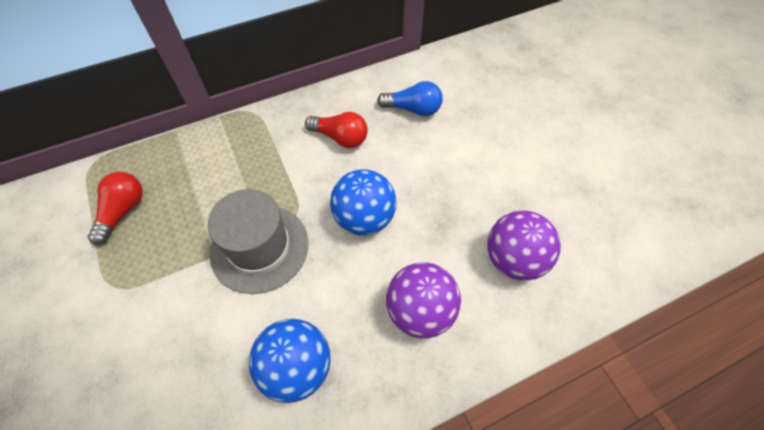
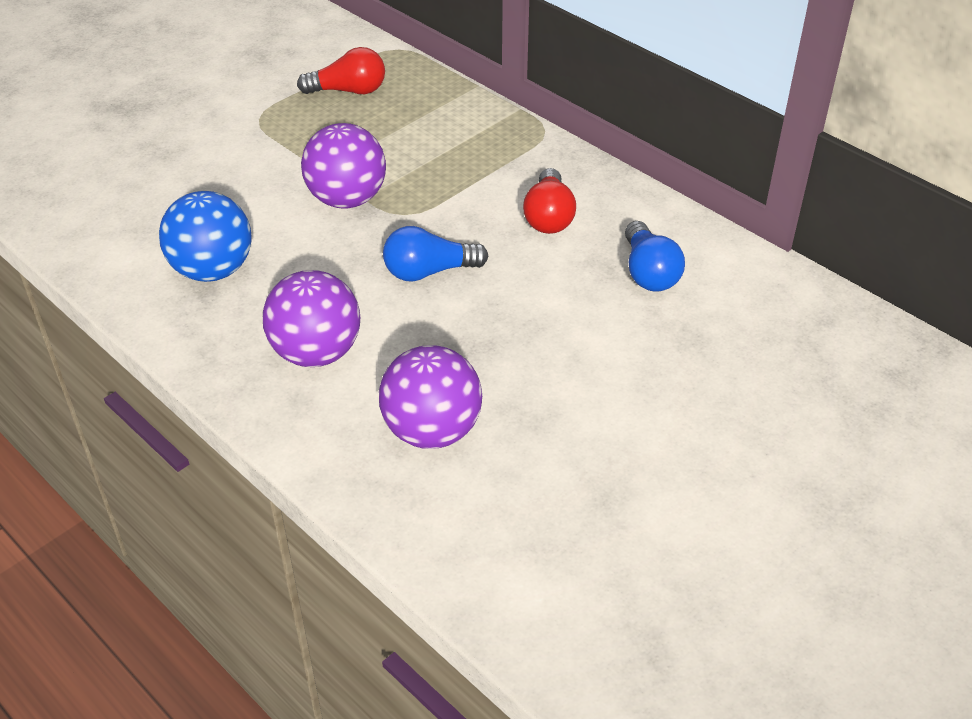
camera: 70 degrees right, 15 degrees down
(259, 248) = (347, 199): grey hat -> purple ball
(364, 218) = (429, 272): blue ball -> blue light bulb

